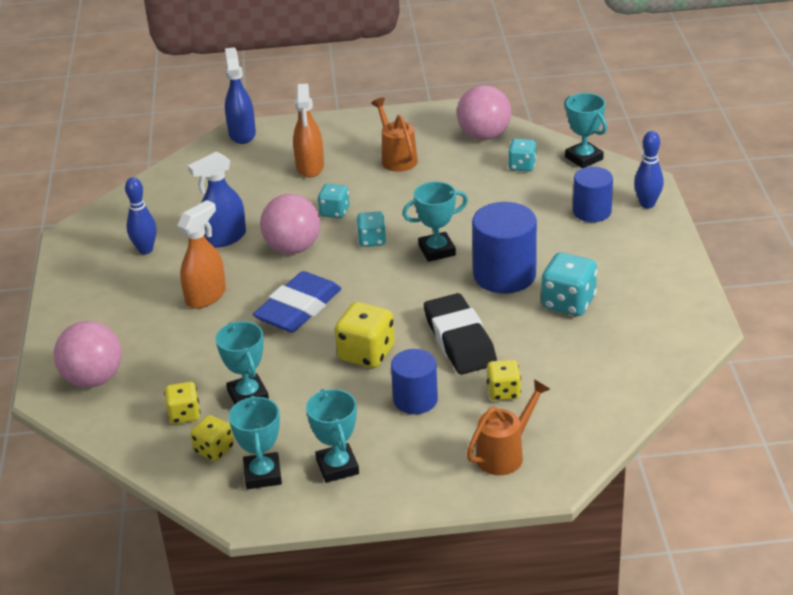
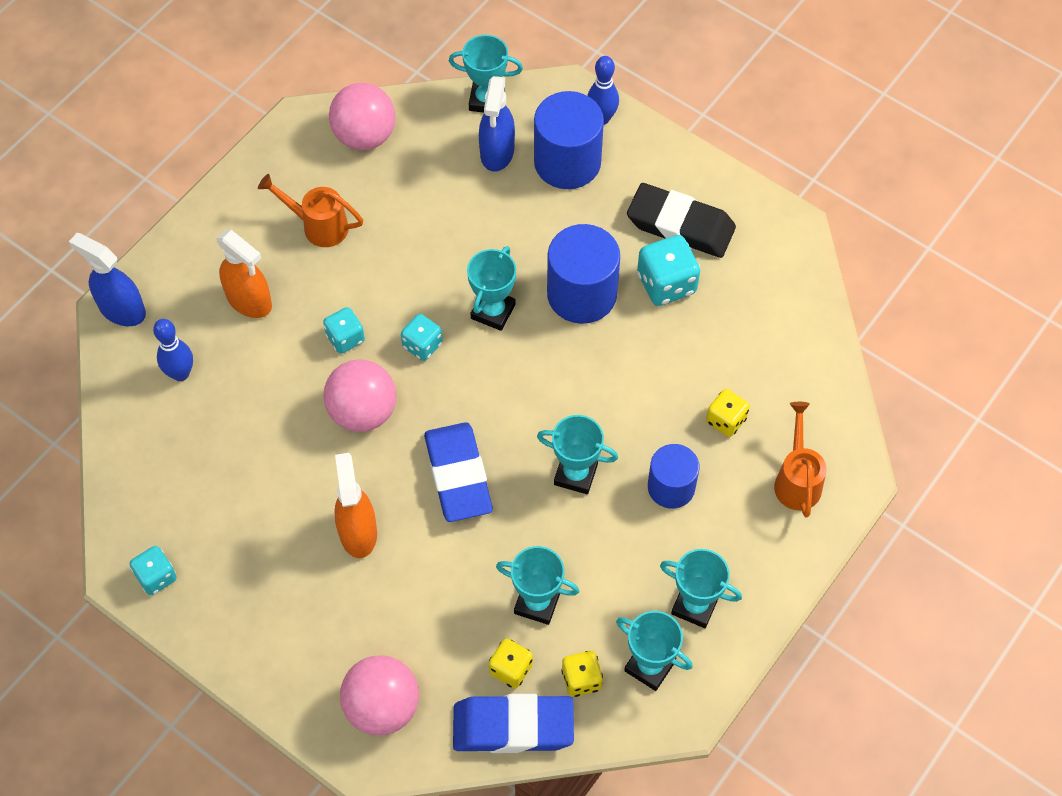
camera: 50 degrees left, 25 degrees up
(142, 441) = (513, 727): none -> blue eraser
(145, 250) = (226, 529): blue bowling pin -> blue bowling pin (180, 373)
(224, 238) = (283, 452): blue spray bottle -> blue spray bottle (497, 152)
(366, 354) = (575, 474): yellow dice -> turquoise trophy
(459, 340) = (631, 396): black eraser -> black eraser (680, 225)
(522, 166) = (444, 150): turquoise dice -> turquoise dice (156, 577)
(592, 211) = (567, 162): blue cylinder -> blue cylinder, size x1.55

